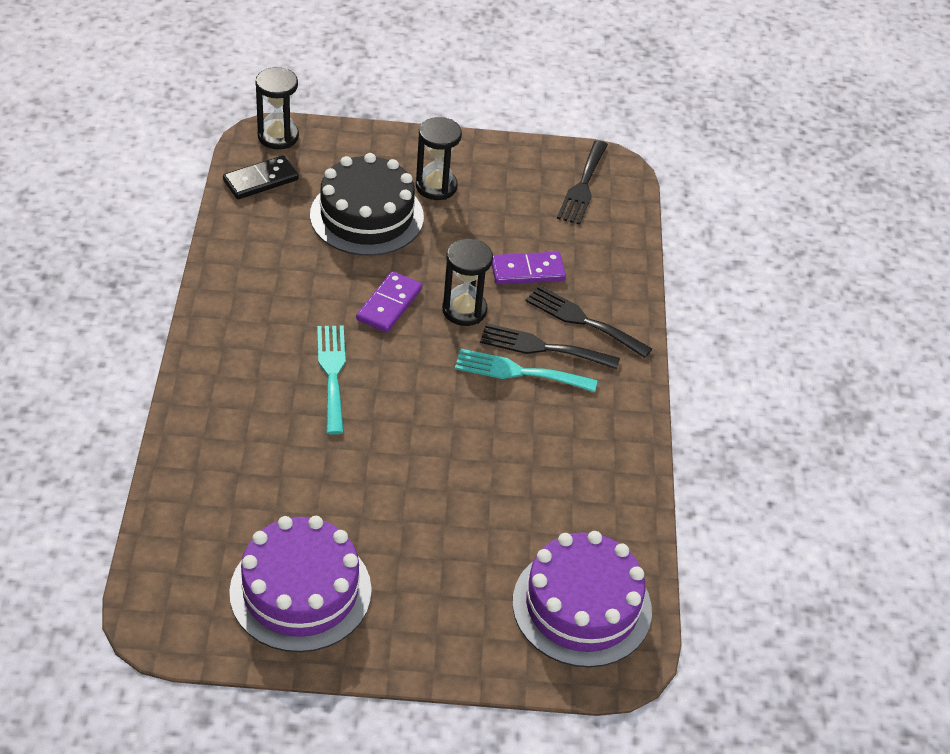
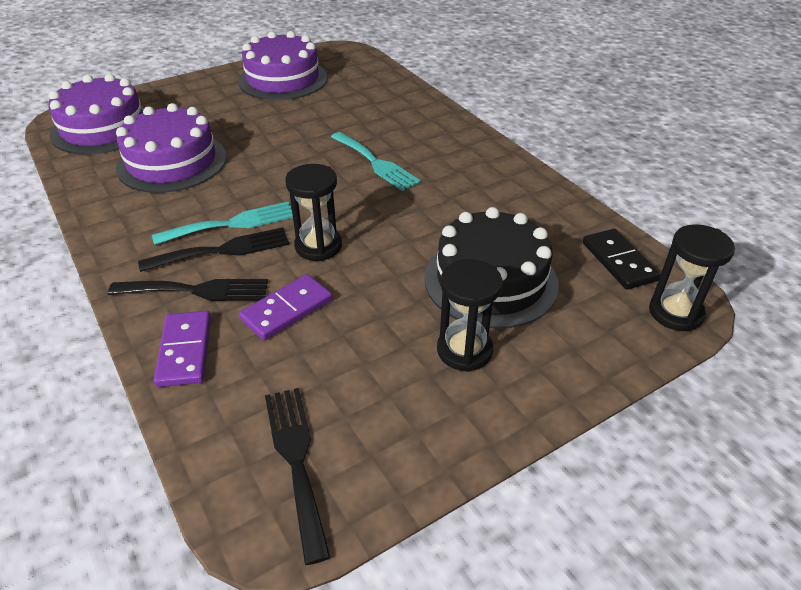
camera: 150 degrees right, 5 degrees down
(260, 180) = (619, 261): black domino -> black domino turned 45 degrees counterclockwise
(389, 304) = (385, 221): purple domino -> purple domino (185, 351)
(530, 491) = (172, 162): none -> purple cake

